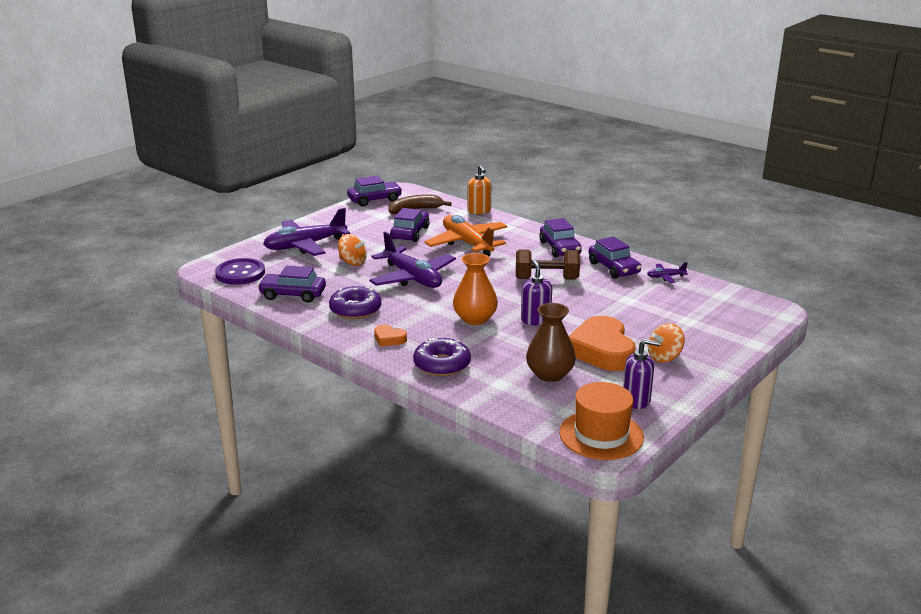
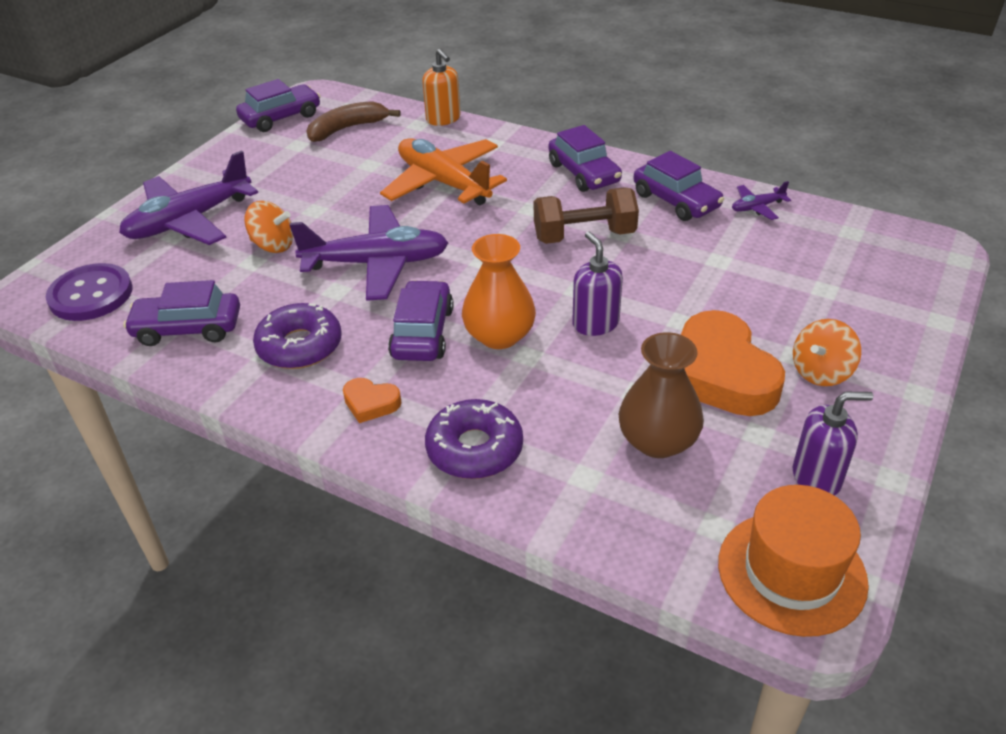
camera: 10 degrees left, 15 degrees up
(410, 233) = (350, 174): purple car -> purple car (422, 333)
(412, 278) = (377, 263): purple plane -> purple plane turned 45 degrees counterclockwise

